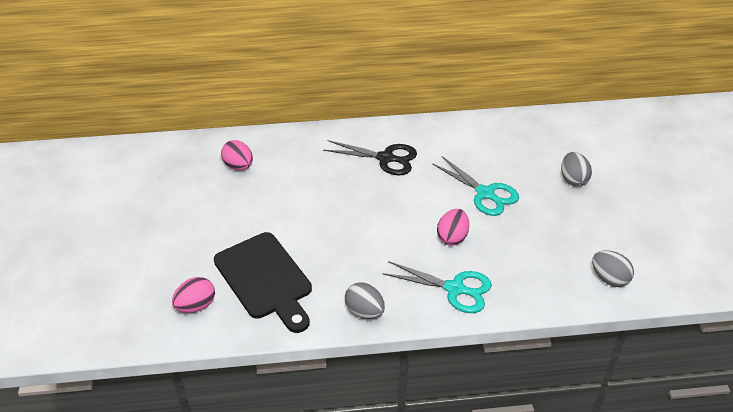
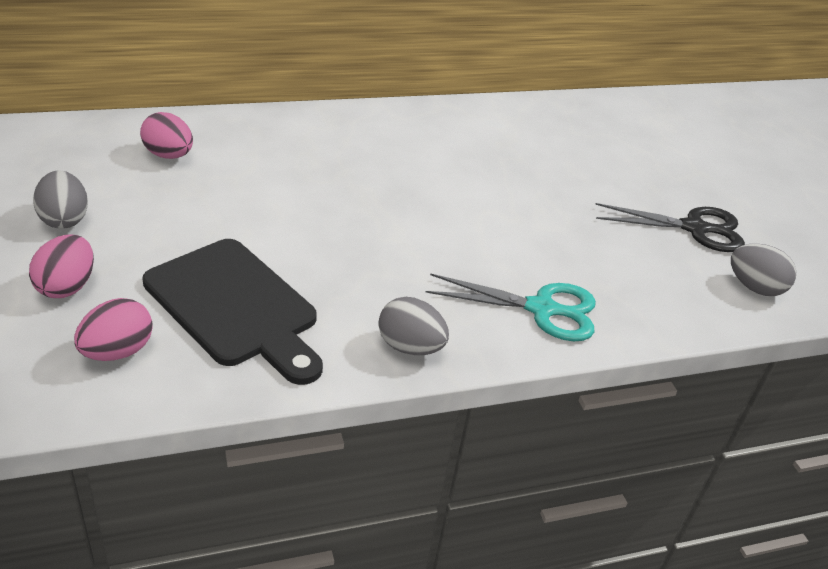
camera: 15 degrees left, 5 degrees down
(385, 158) = (392, 146): black scissors -> black scissors (694, 228)
(452, 237) = (516, 241): pink egg -> pink egg (67, 286)
(485, 193) = (545, 187): turquoise scissors -> none
(573, 179) = (657, 169): grey egg -> grey egg (64, 219)

